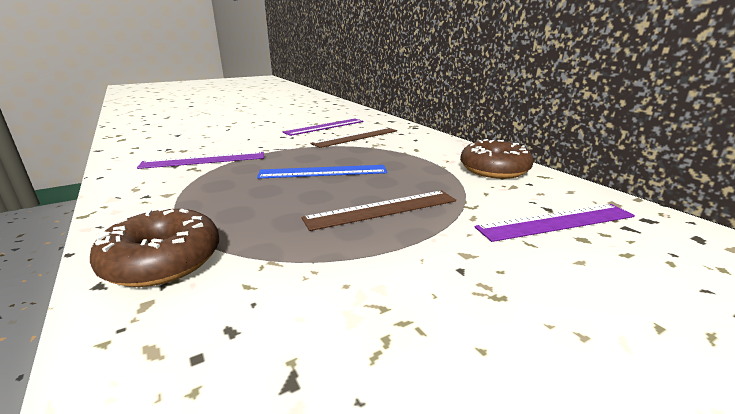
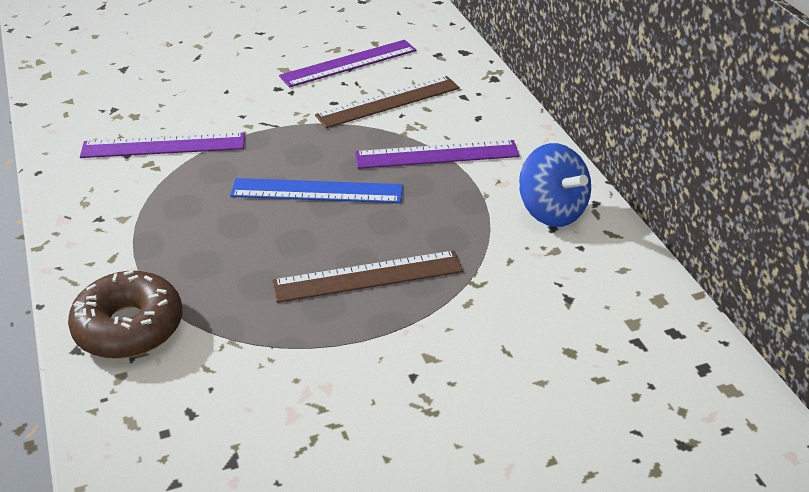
camera: 10 degrees right, 15 degrees up
(494, 170) = (551, 211): brown donut -> blue spinning top
(556, 222) = (560, 323): purple ruler -> purple ruler (437, 155)

